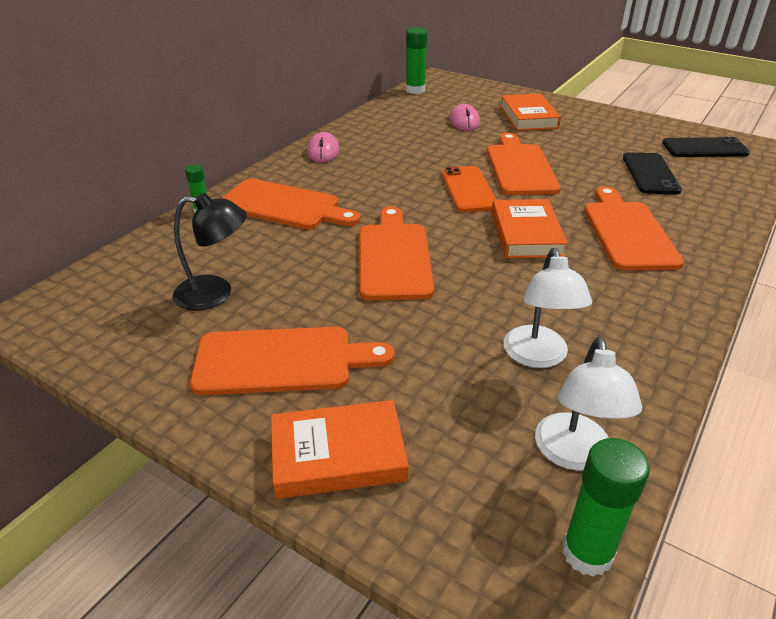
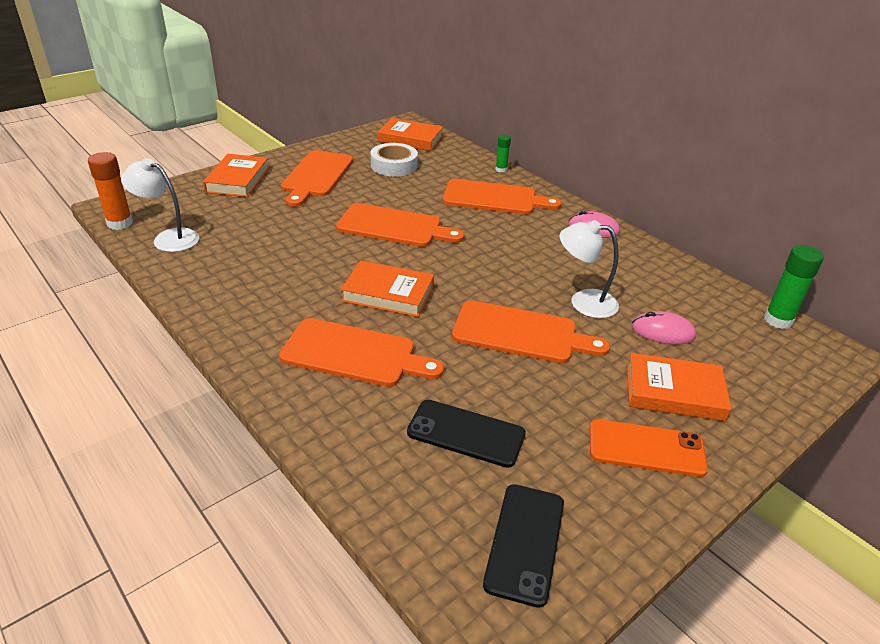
camera: 105 degrees right, 0 degrees up
(105, 299) = (410, 139): none -> orange book
(215, 293) = (394, 165): black lamp -> white tape
(284, 206) = (494, 198): orange cutting board -> orange cutting board turned 120 degrees counterclockwise
(468, 189) = (484, 286): orange phone -> orange phone (646, 448)
(538, 357) = (246, 251): white lamp -> white lamp (583, 302)
(587, 553) = (120, 223): green glue stick -> orange glue stick

